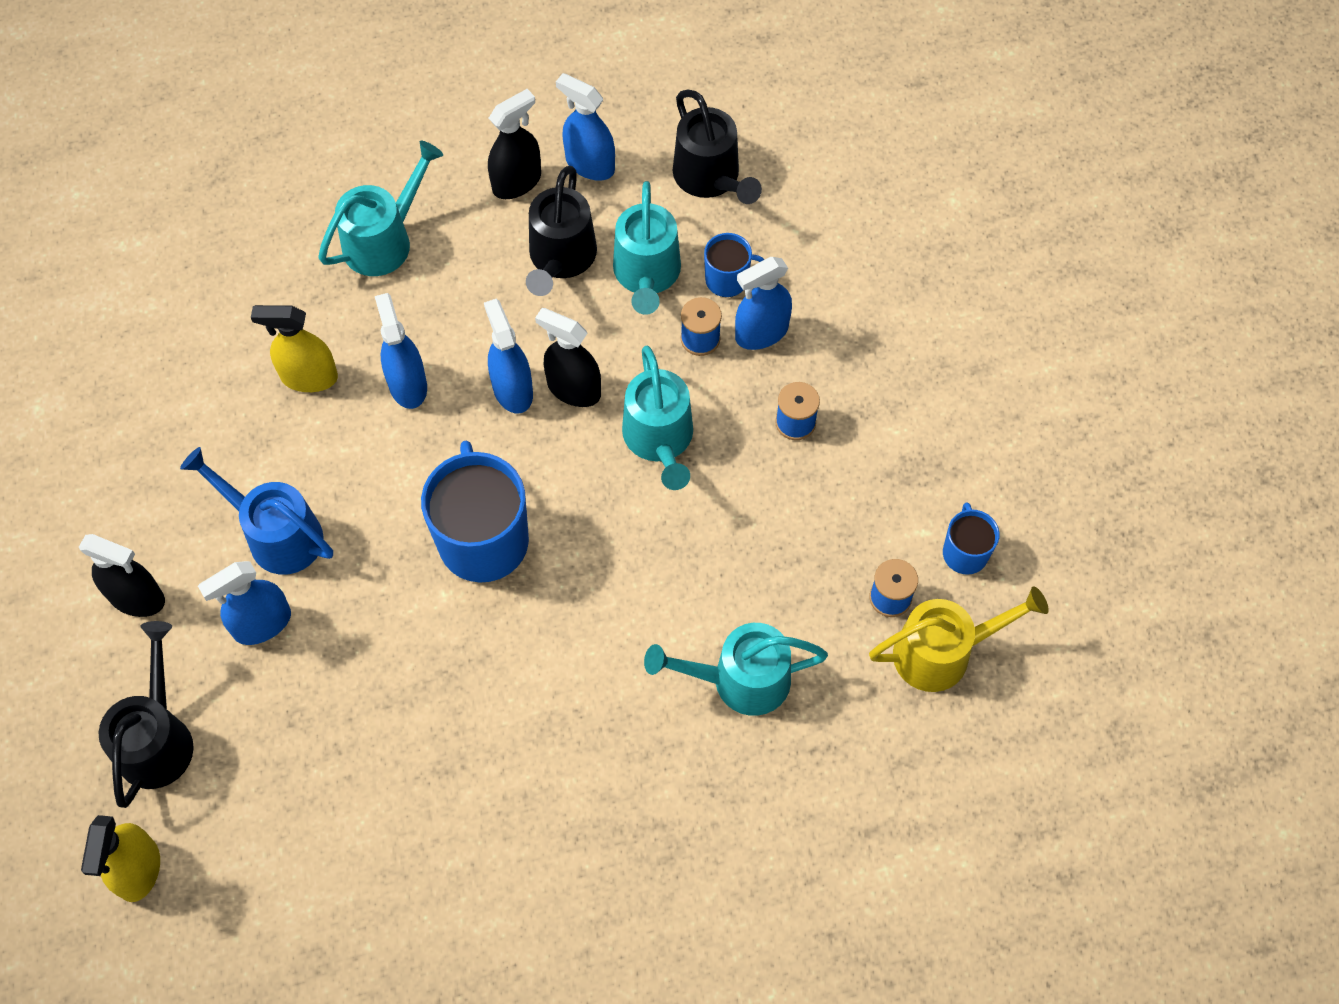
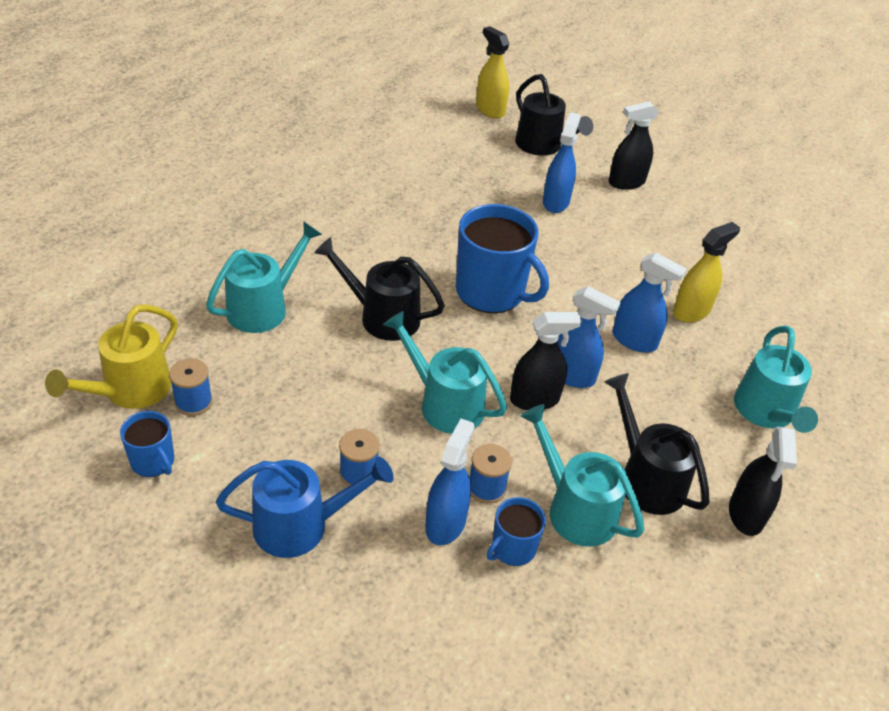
camera: 135 degrees right, 20 degrees down
(276, 534) = (601, 236): blue watering can -> blue watering can (302, 525)
(589, 164) = (718, 569): blue spray bottle -> none
(711, 178) = (617, 630): black watering can -> black watering can (381, 316)

